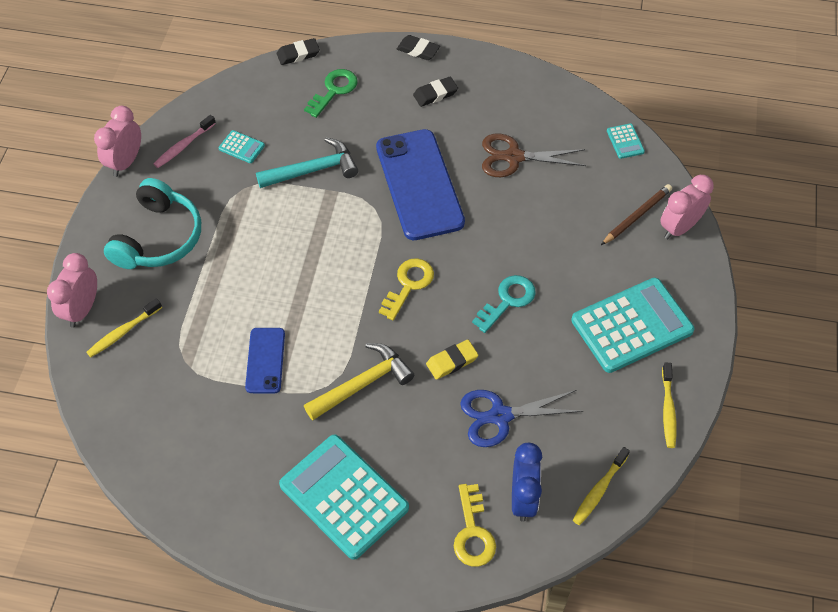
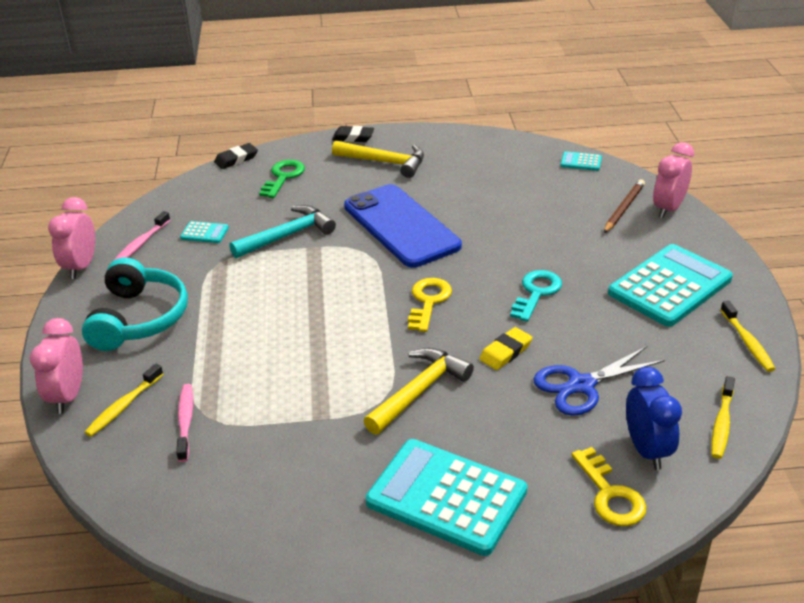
camera: 15 degrees left, 20 degrees down
(167, 362) = (185, 421): none -> pink toothbrush
(265, 360) = (300, 395): blue phone -> none
(435, 94) = (384, 162): black eraser -> yellow hammer
(513, 157) = (483, 190): brown scissors -> none
(625, 141) = (581, 162): turquoise calculator -> turquoise calculator turned 135 degrees clockwise

